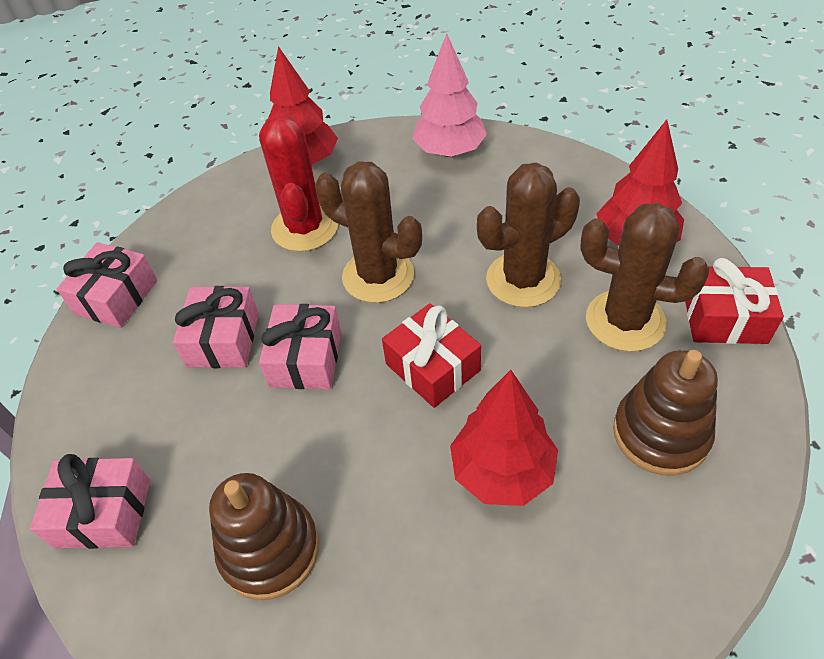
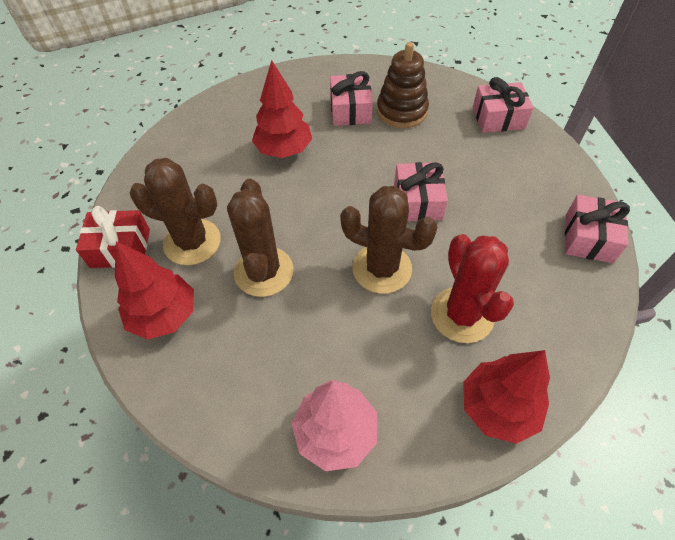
camera: 170 degrees right, 5 degrees up
(223, 339) = (483, 211): pink gift -> pink gift (350, 110)
(432, 367) = (329, 202): red gift -> none
(523, 280) = (264, 271): brown cactus -> brown cactus turned 60 degrees counterclockwise
(660, 433) = (190, 174): brown stacking toy -> none

